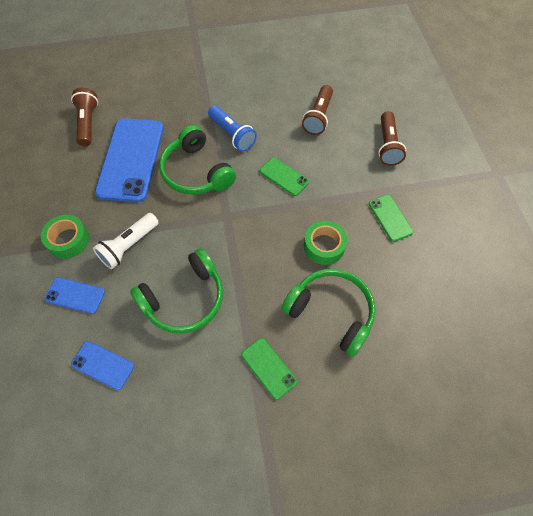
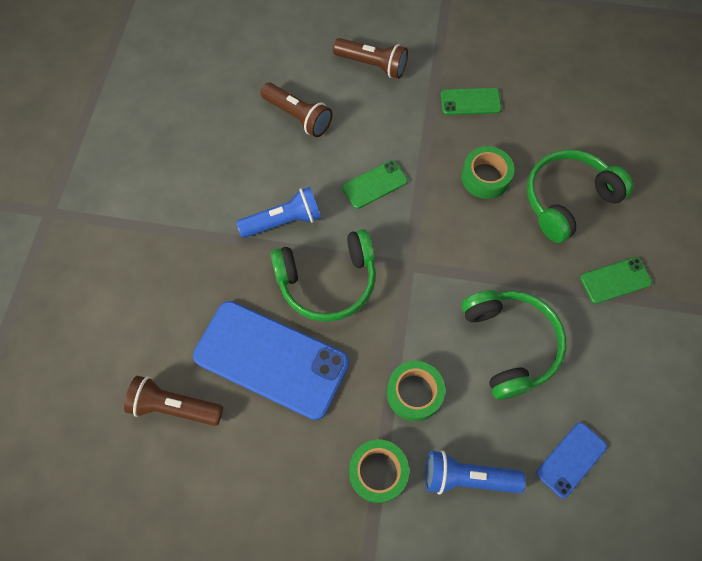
camera: 70 degrees left, 5 degrees up
(75, 295) = (467, 477): blue phone -> blue flashlight
(129, 246) = (414, 393): white flashlight -> green tape

